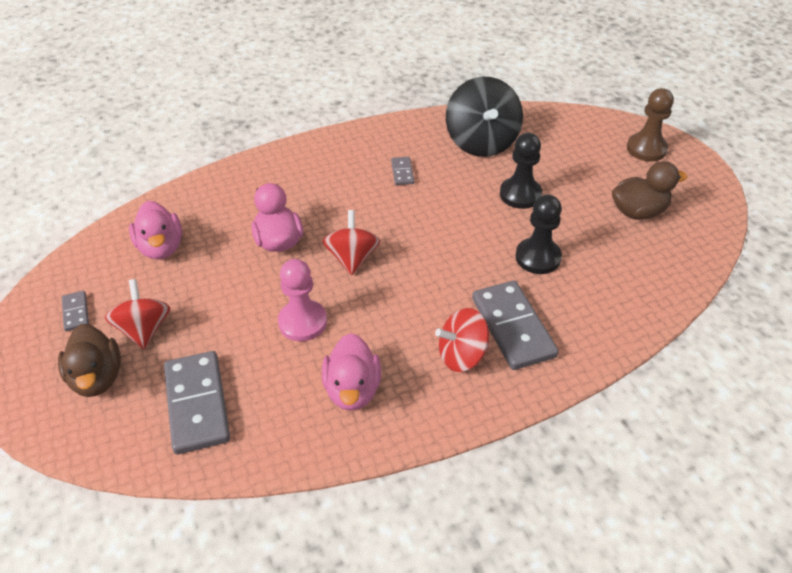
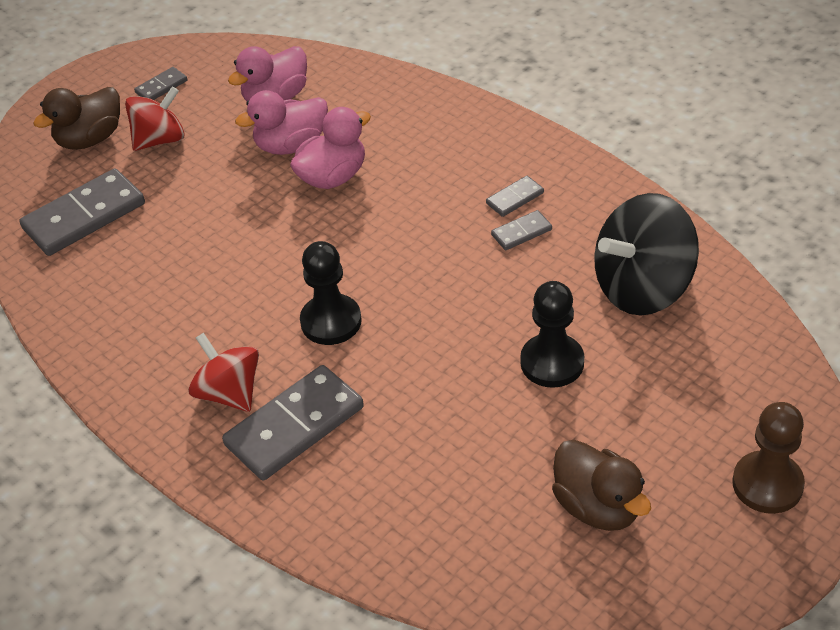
camera: 70 degrees right, 0 degrees up
(302, 322) = (220, 245): pink pawn -> none
(352, 258) = (337, 246): red spinning top -> none
(352, 389) = (144, 319): pink duck -> pink duck (291, 145)
(369, 166) = (514, 198): none -> grey domino
(538, 257) = (432, 416): black pawn -> black pawn (331, 321)

